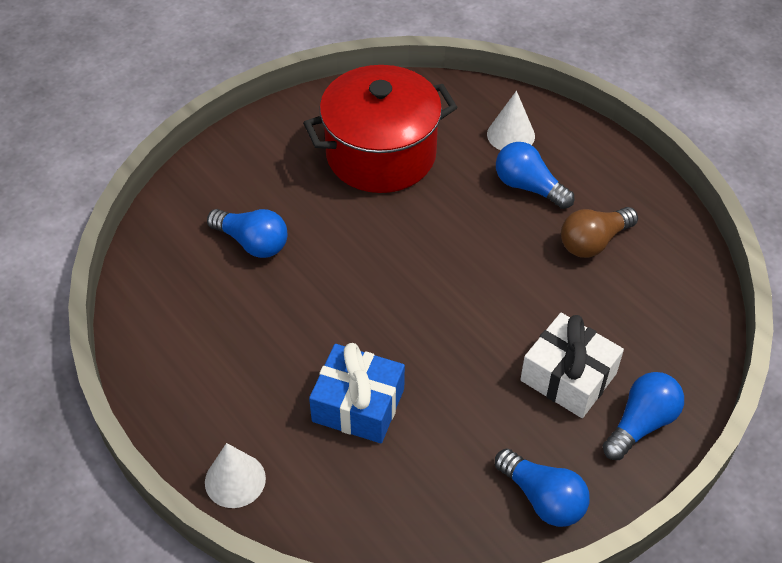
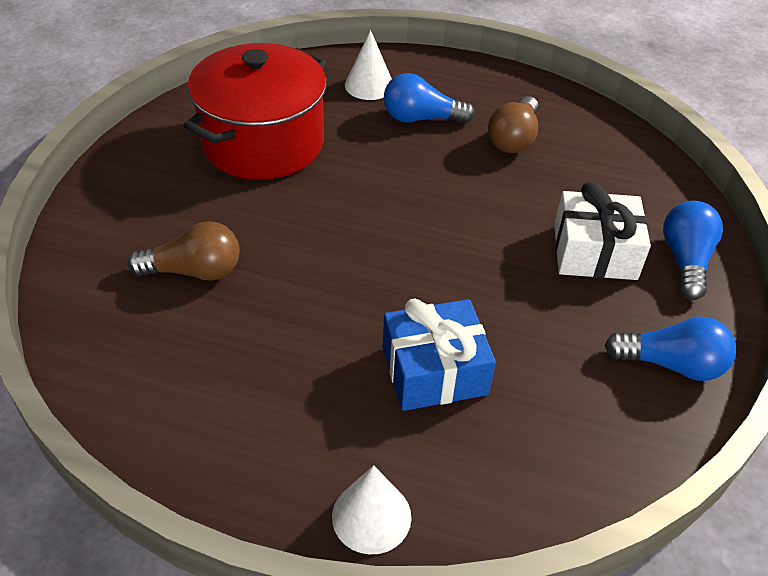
camera: 35 degrees left, 5 degrees down
(252, 243) = (194, 271): blue light bulb -> brown light bulb

